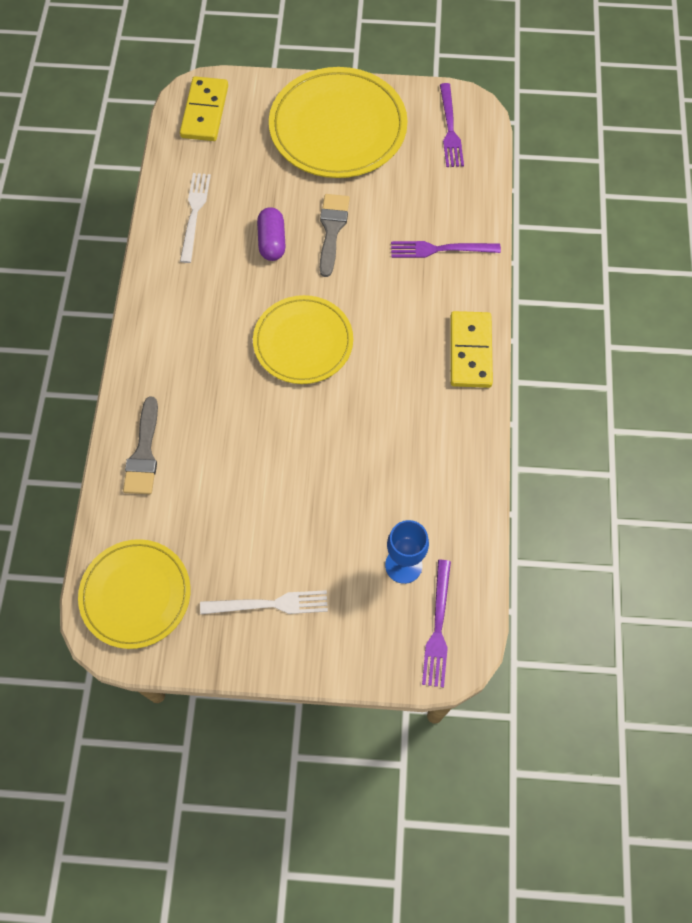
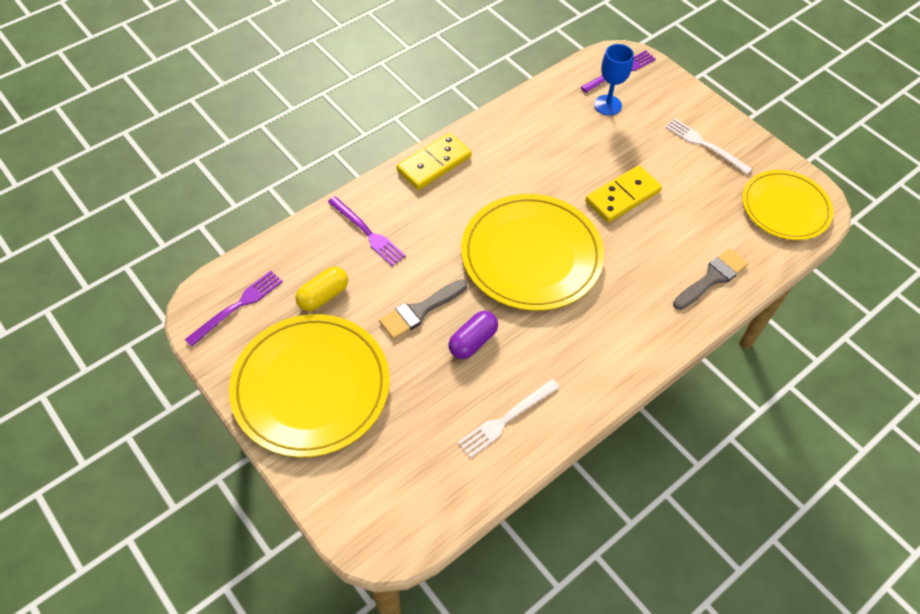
camera: 135 degrees left, 10 degrees down
(204, 111) = (394, 513): yellow domino -> yellow domino (623, 196)
(303, 342) = (531, 255): yellow plate -> yellow plate, size x1.52
(407, 182) = (323, 296): none -> yellow capsule

